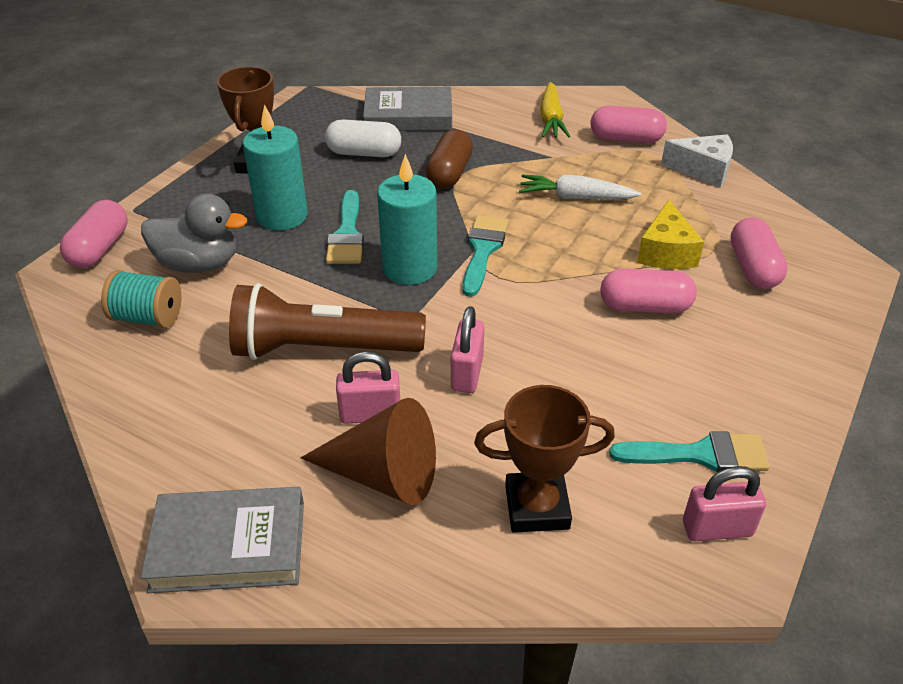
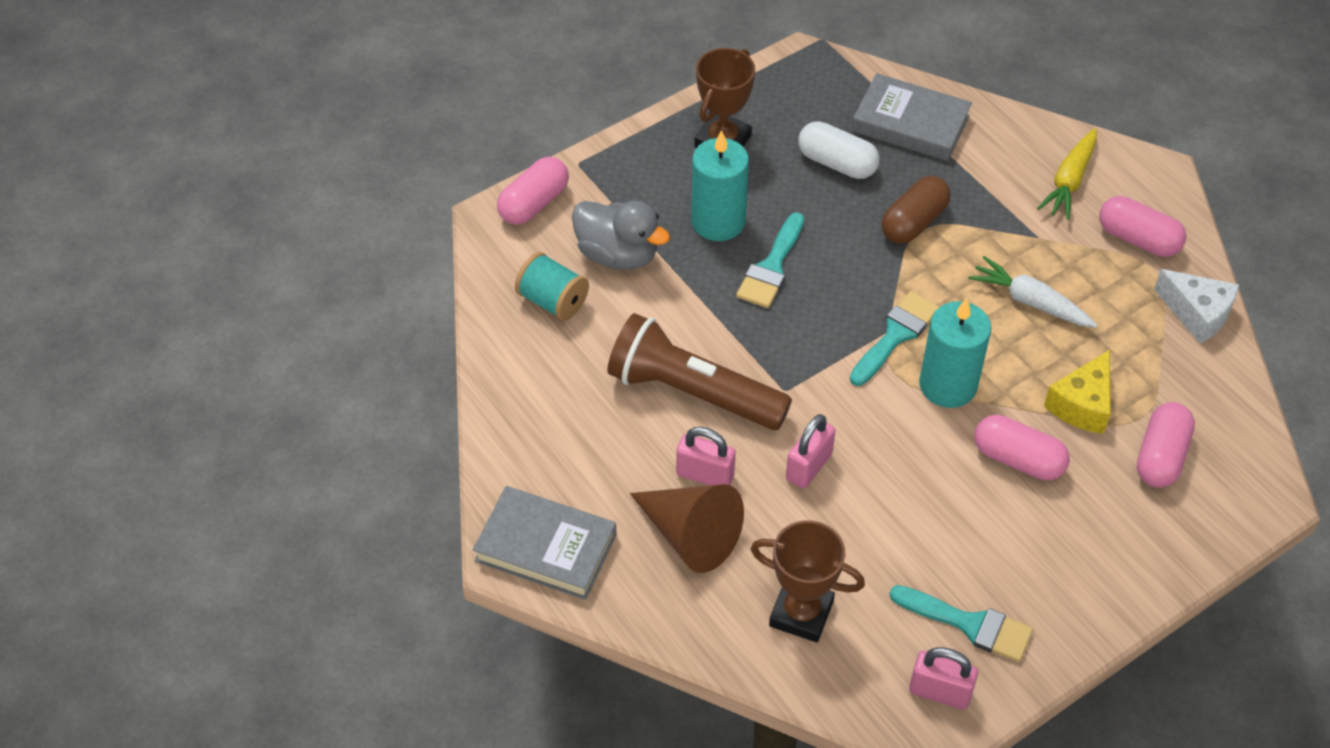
camera: 25 degrees right, 10 degrees up
(409, 268) = (813, 331): turquoise candle -> turquoise candle (948, 385)

